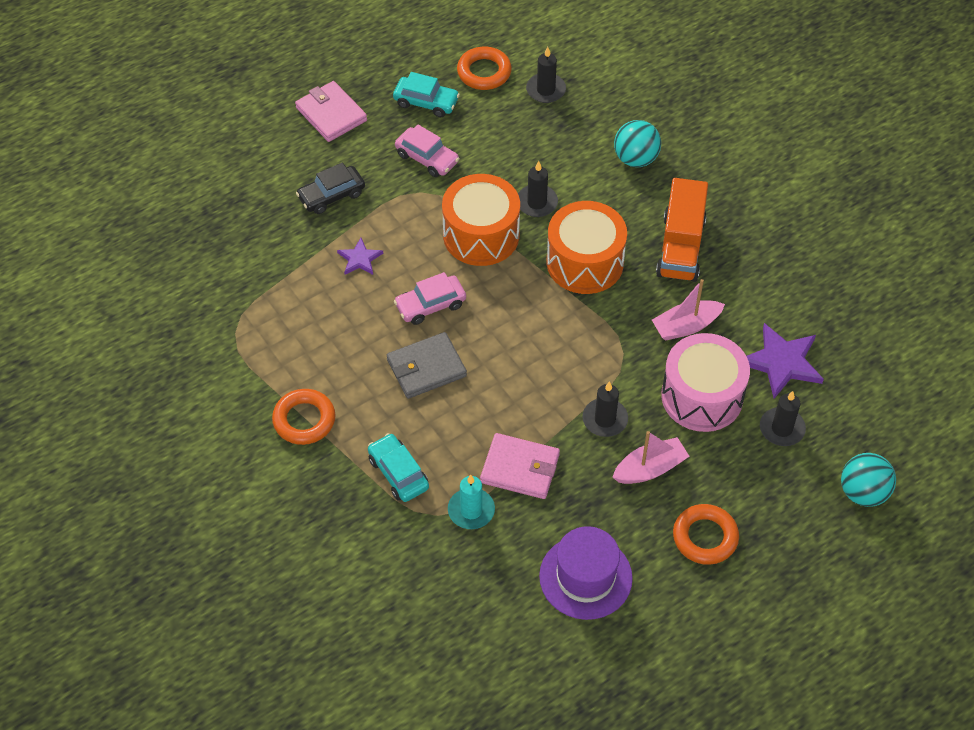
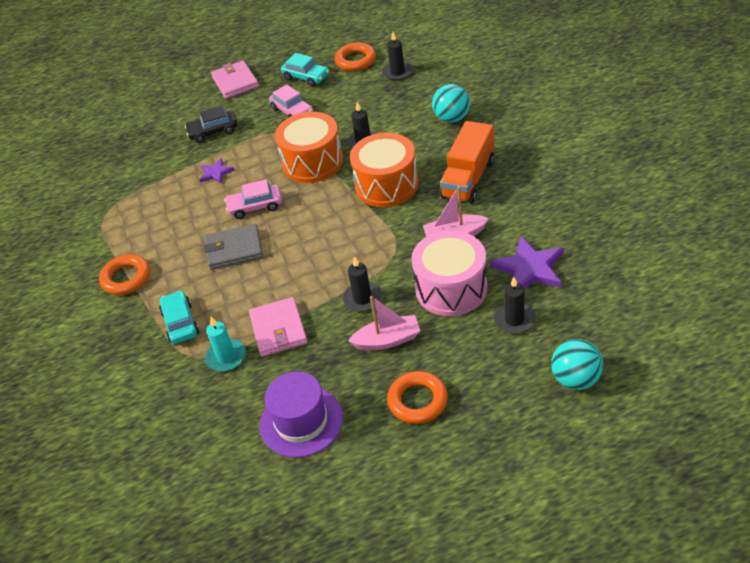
camera: 20 degrees right, 10 degrees down
(520, 468) = (278, 329): pink wallet -> pink wallet turned 45 degrees clockwise

